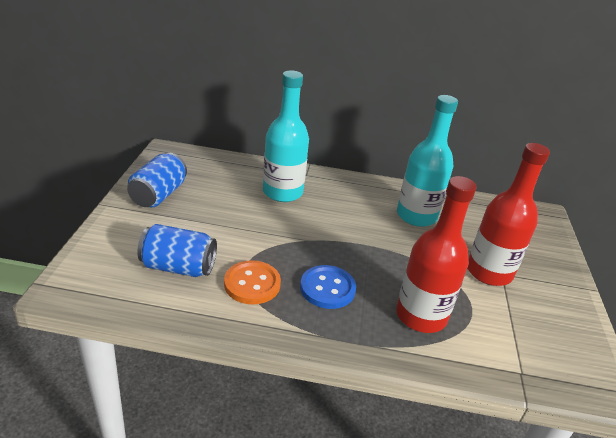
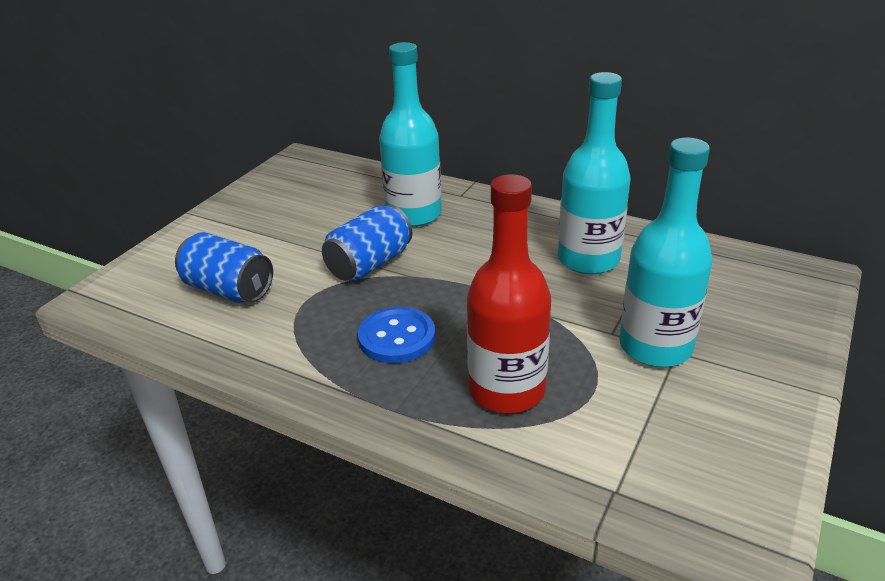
camera: 25 degrees right, 0 degrees up
(159, 195) = (258, 207): blue can -> blue can (370, 264)
(252, 284) = (303, 320): orange button -> none
(489, 272) = (655, 347): red bottle -> turquoise bottle

